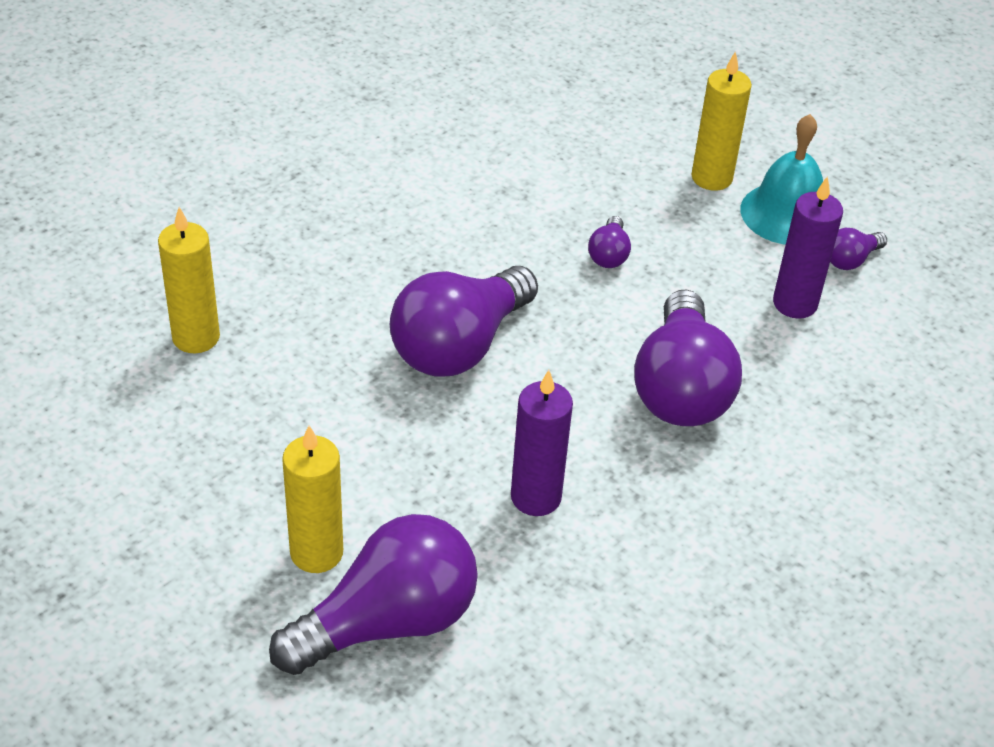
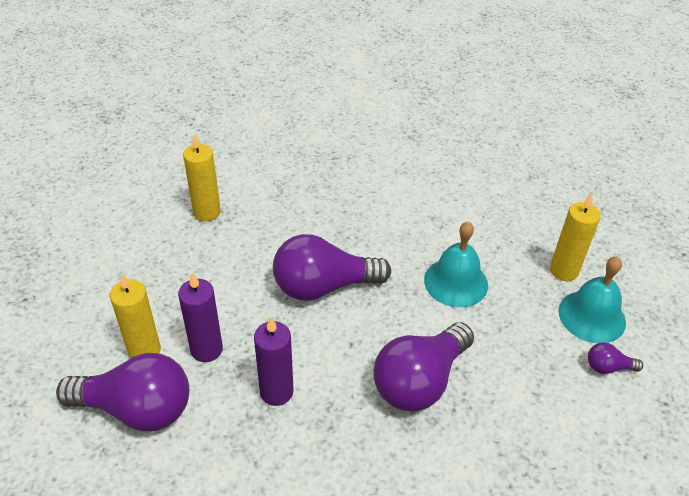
camera: 40 degrees right, 0 degrees up
(609, 254) = (456, 282): purple light bulb -> turquoise bell
(795, 303) = (542, 373): purple candle -> purple candle (206, 349)

